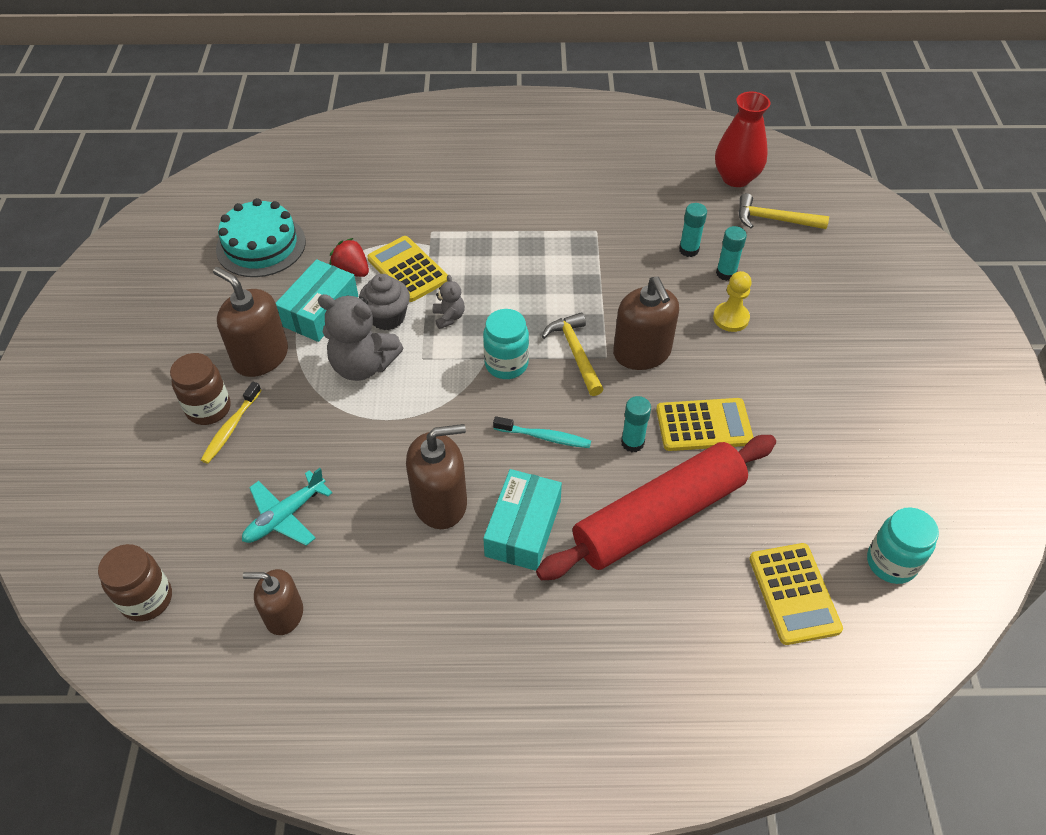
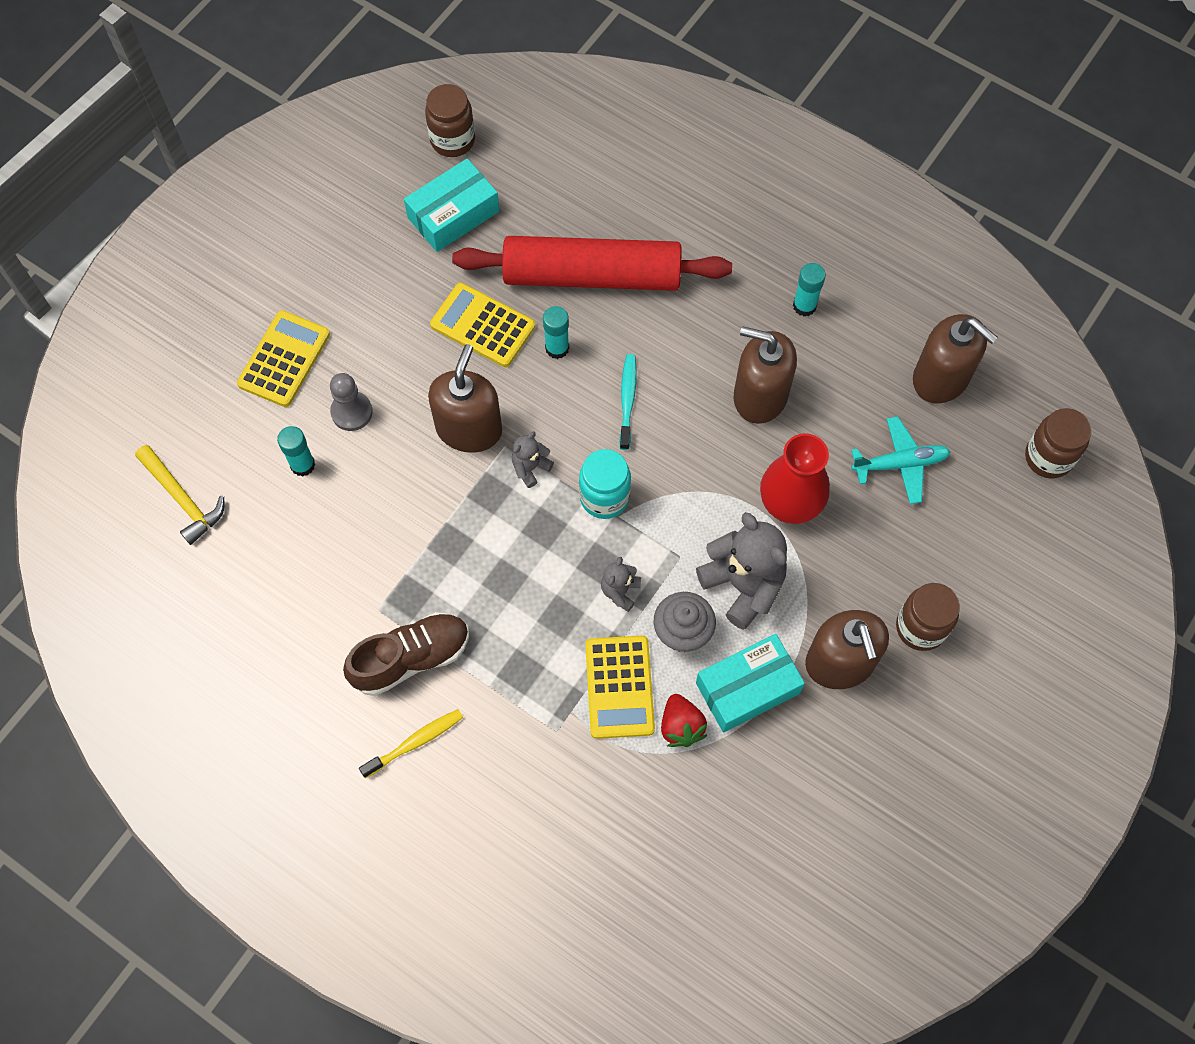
camera: 145 degrees left, 15 degrees up
(231, 428) = (908, 590): yellow toothbrush -> yellow toothbrush (415, 742)
(261, 245) = (762, 839): turquoise cake -> none
(284, 614) = (941, 378): brown soap dispenser -> brown soap dispenser, size x1.53
(523, 528) = (707, 332): turquoise box -> turquoise box (453, 215)
(544, 437) = (627, 400): turquoise toothbrush -> turquoise toothbrush turned 45 degrees clockwise
(552, 219) = (411, 658): none -> brown shoe
(575, 353) = (530, 468): yellow hammer -> grey teddy bear
(688, 250) = (309, 518): turquoise glue stick -> turquoise glue stick (804, 306)
(731, 318) = (351, 412): yellow pawn -> grey pawn
(736, 178) = (157, 584): red vase -> red vase (790, 503)
(794, 593) = (544, 164): yellow calculator -> yellow calculator (284, 359)
(891, 563) = (452, 140): turquoise jar -> brown jar

